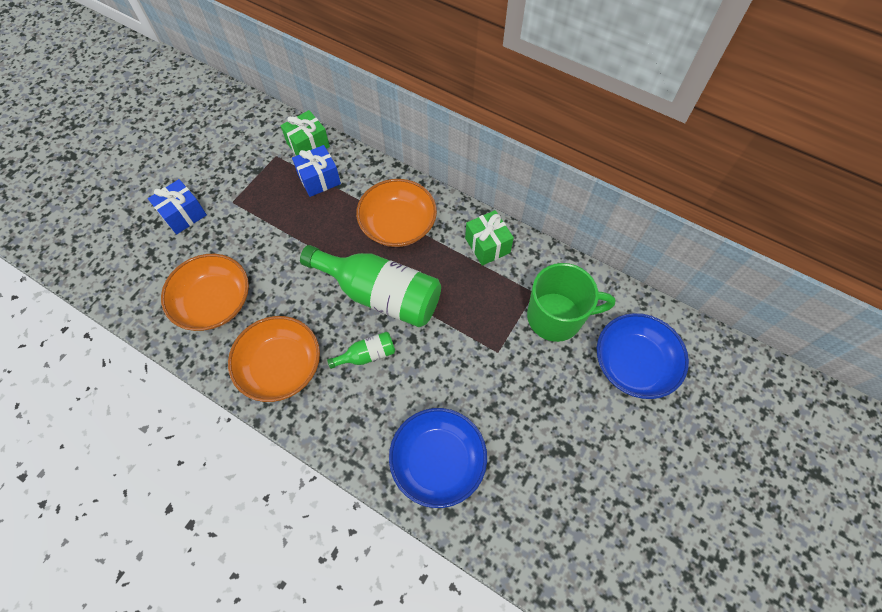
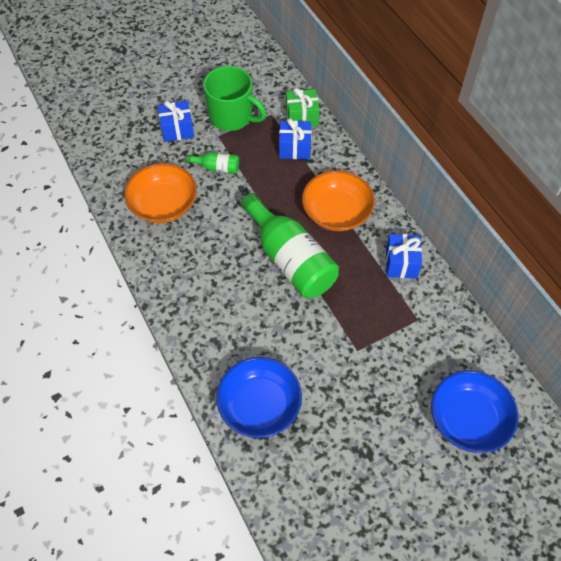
camera: 30 degrees right, 5 degrees down
(281, 366) = (184, 275): orange bowl -> none
(367, 355) = (253, 299): green bottle -> green bottle (217, 168)
(487, 245) = (401, 263): green gift -> blue gift
(556, 317) = (424, 348): green mug -> green mug (232, 117)

